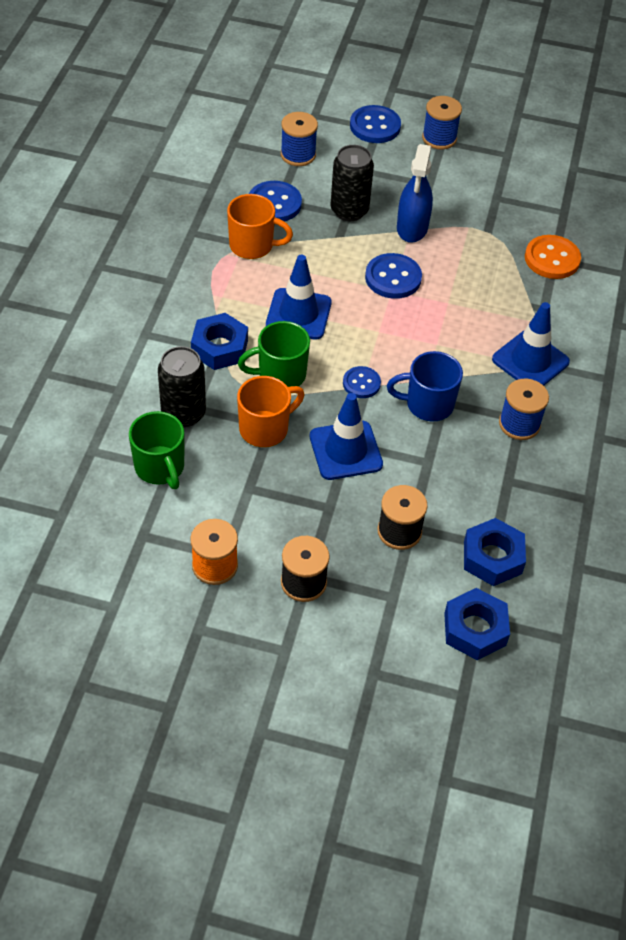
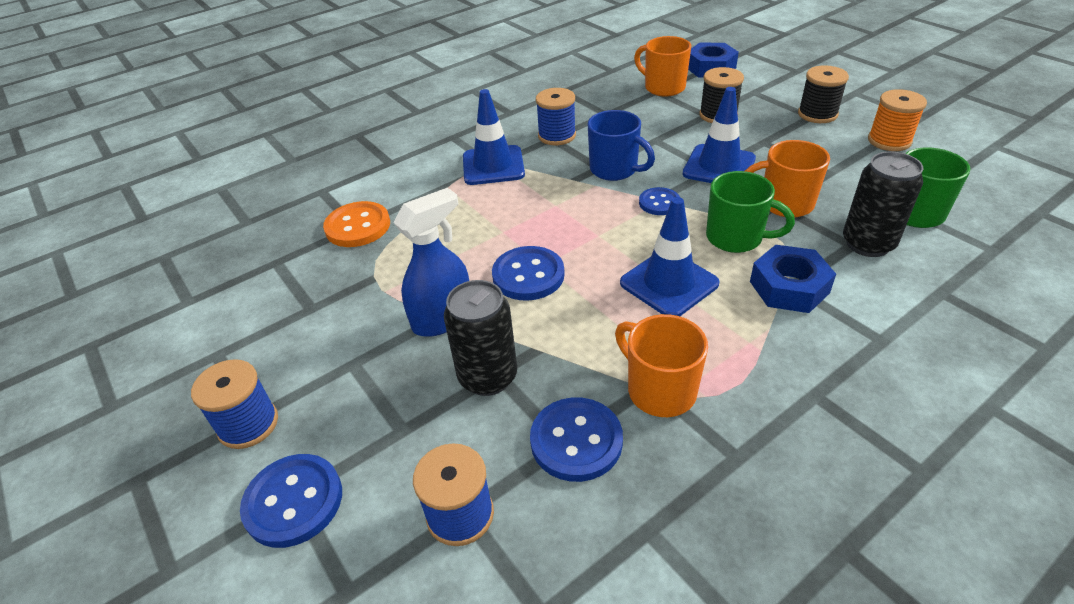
camera: 135 degrees left, 10 degrees down
(492, 557) = (663, 87): blue nut -> orange mug

